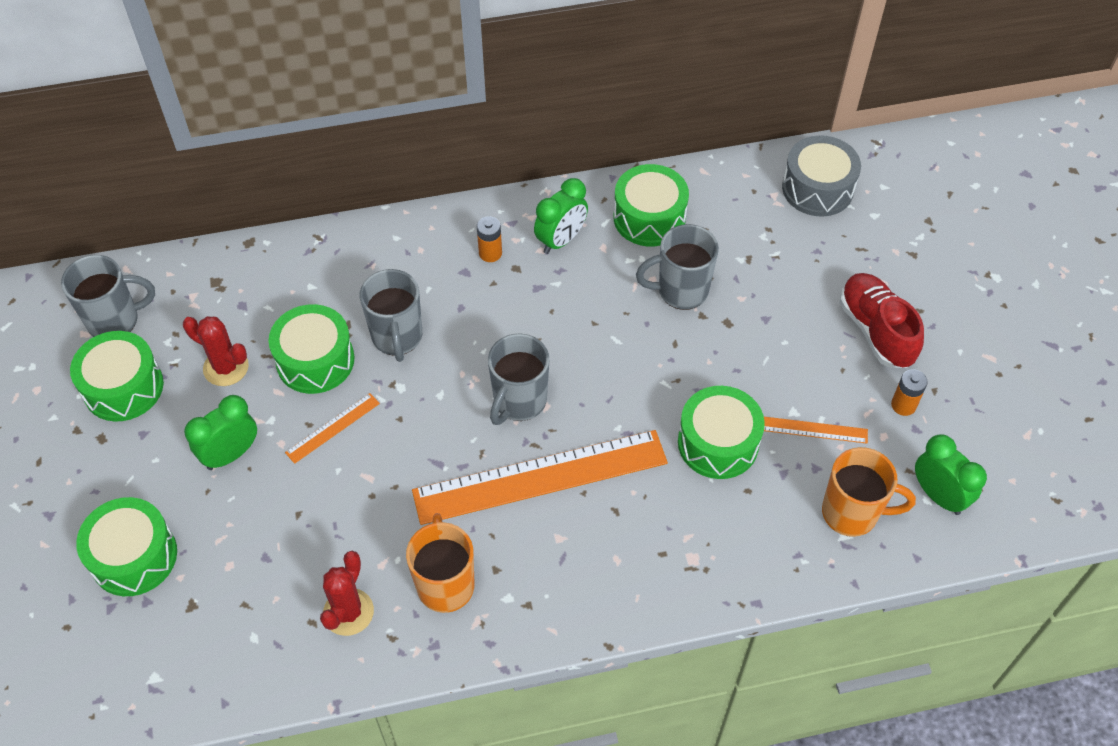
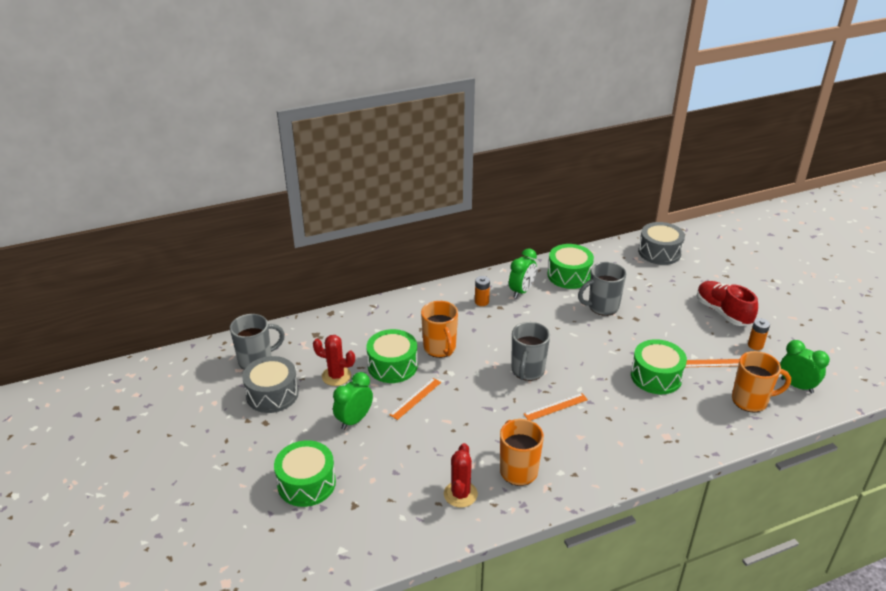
camera: 10 degrees left, 20 degrees down
(123, 387) = (272, 394): green drum -> grey drum
(397, 337) = (440, 348): grey mug -> orange mug
(540, 477) = (555, 407): orange ruler -> orange ruler, size x0.42

